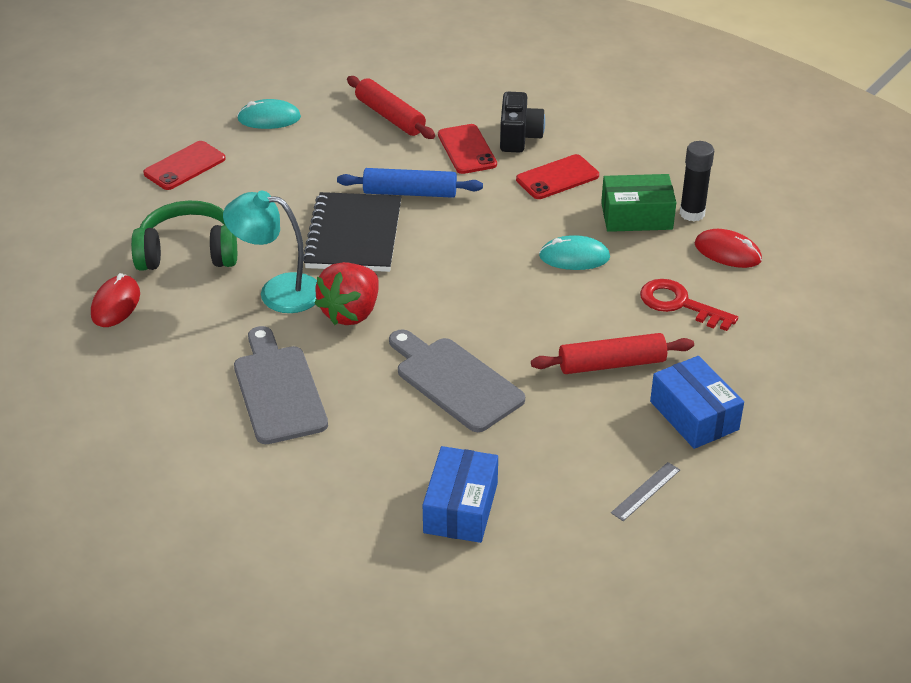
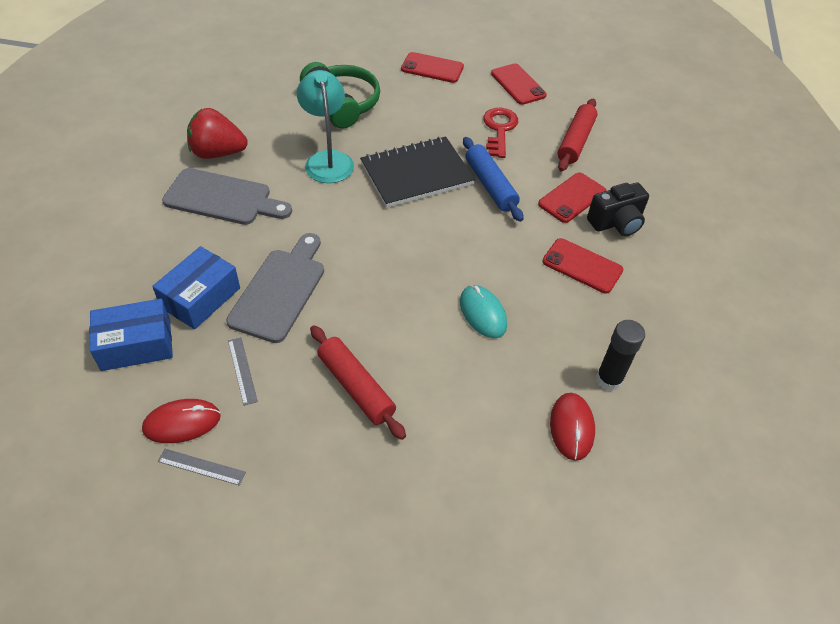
camera: 60 degrees right, 10 degrees up
(116, 304) = (270, 94): red mouse -> red mouse (182, 423)
(269, 118) = (518, 84): turquoise mouse -> red phone
(278, 390) = (223, 198): grey cutting board -> grey cutting board turned 60 degrees clockwise
(351, 313) = (327, 204): red strawberry -> red strawberry (218, 153)
(545, 435) = (242, 370): none -> grey ruler
(636, 216) = (572, 338): green box -> none
(679, 304) = (468, 412): red key -> red key (499, 129)
(694, 415) = (318, 473): blue box -> blue box (200, 297)

